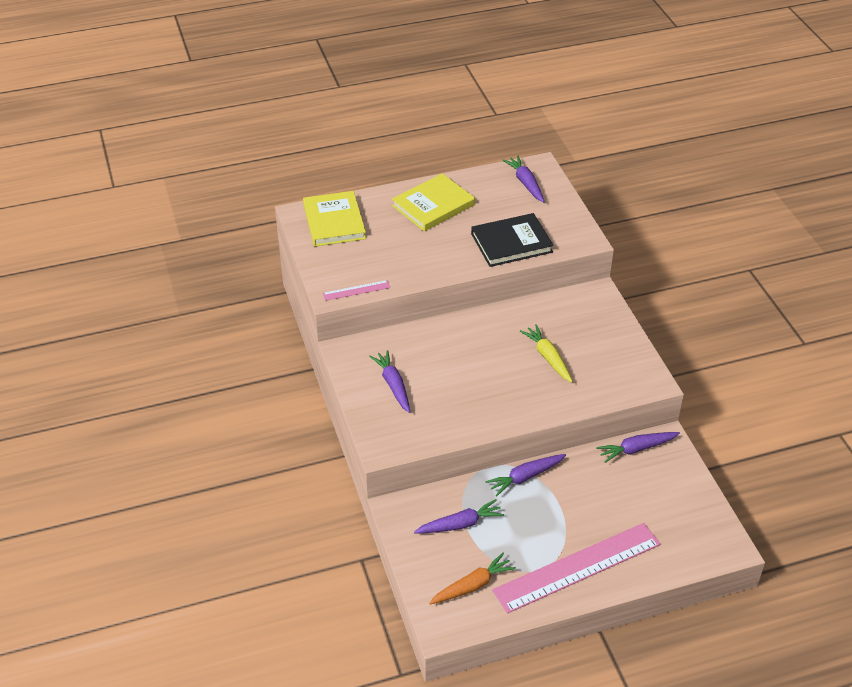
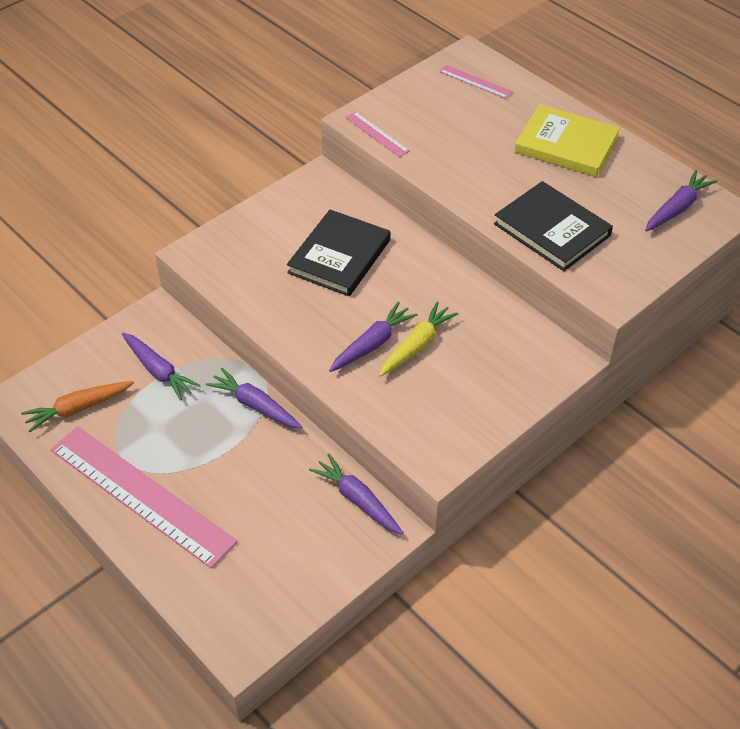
camera: 65 degrees right, 5 degrees up
(334, 222) = (475, 82): yellow book -> pink ruler
(393, 385) = (291, 230): purple carrot -> purple carrot (372, 344)
(438, 368) = (339, 256): none -> black book
(472, 585) = (78, 409): orange carrot -> orange carrot turned 120 degrees clockwise

